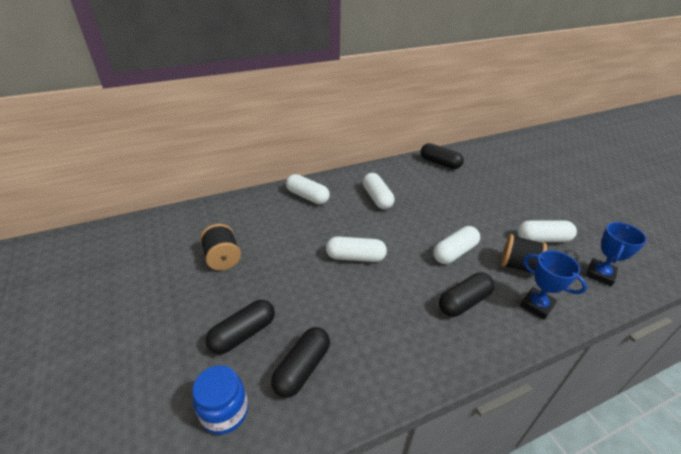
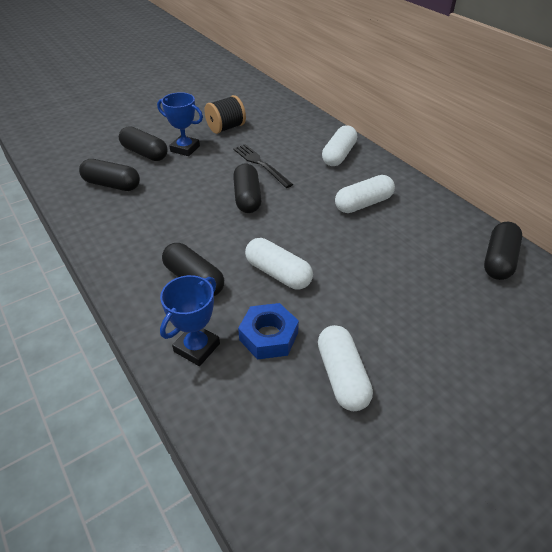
camera: 80 degrees right, 5 degrees up
(225, 412) = (79, 159): blue jar -> none
(304, 242) = (260, 164): none -> black fork
(355, 257) = (247, 198): white capsule -> black capsule
(518, 266) = (268, 336): black spool -> blue nut
(600, 274) = (275, 443): blue trophy -> blue trophy (185, 149)

